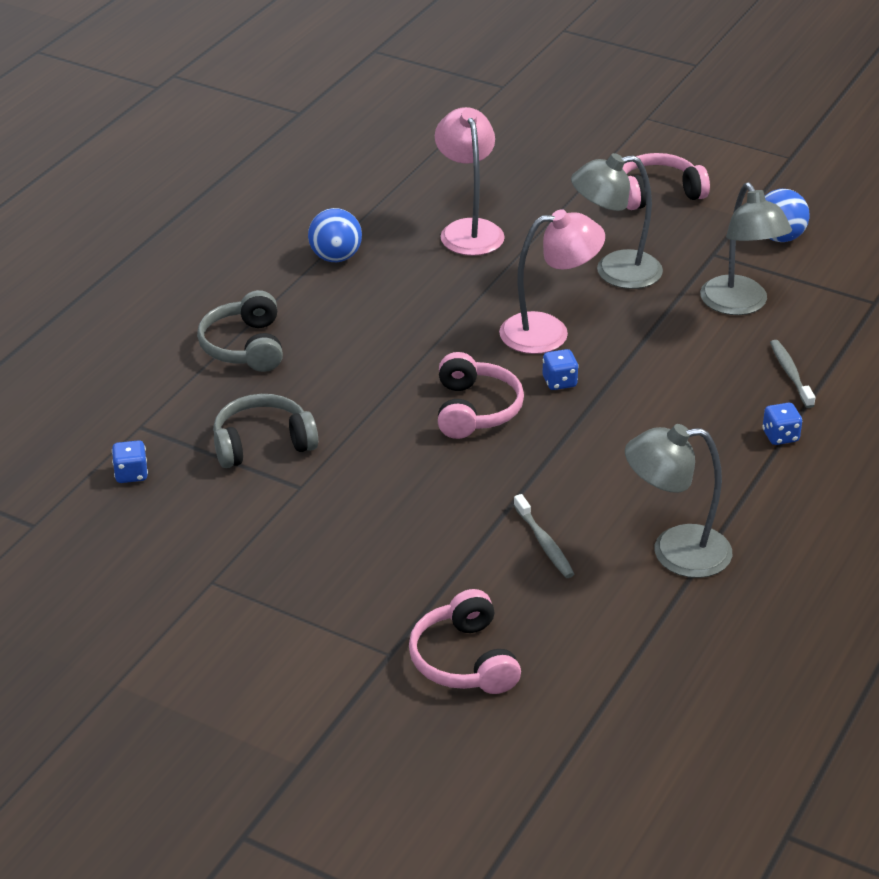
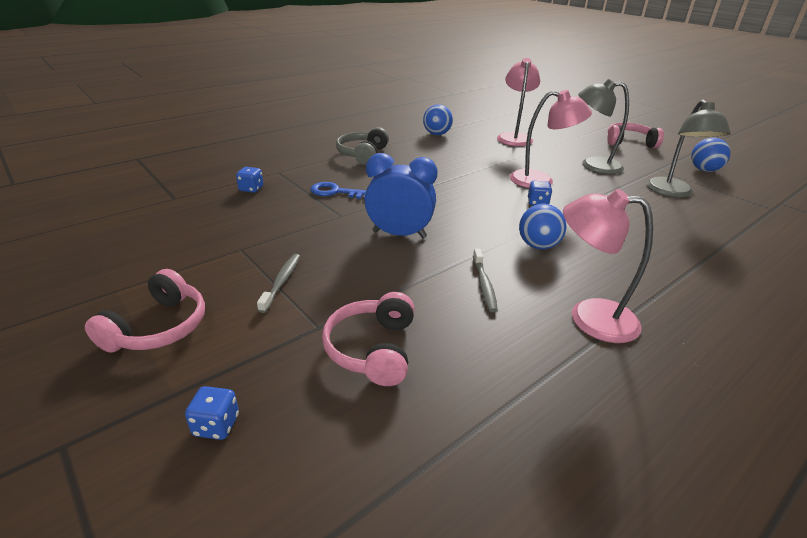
camera: 20 degrees right, 5 degrees down
(262, 444) = (336, 192): grey headphones -> blue key
(401, 496) = (399, 234): none -> blue clock
(474, 410) = (475, 204): pink headphones -> pink headphones (158, 327)
(586, 463) = (538, 245): none -> blue ball
(675, 552) = (589, 317): grey lamp -> pink lamp
(780, 436) = (695, 263): blue dice -> blue dice (216, 425)
(790, 374) = (706, 231): grey toothbrush -> grey toothbrush (281, 282)

